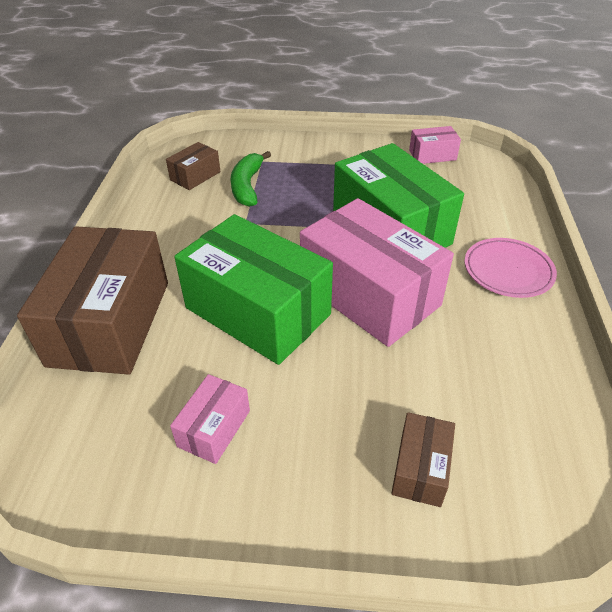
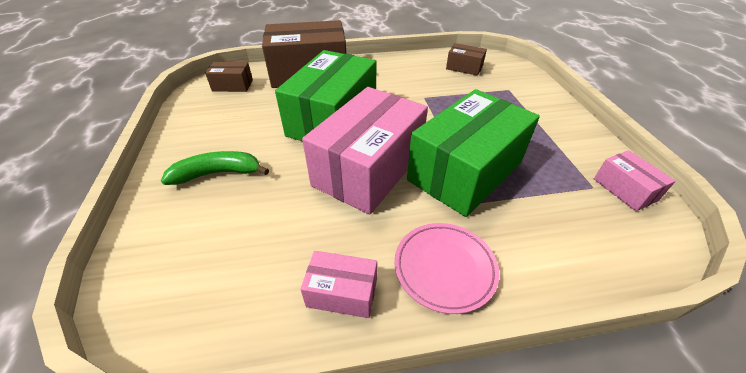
camera: 75 degrees right, 0 degrees up
(214, 428) = (234, 122): pink box -> pink box (342, 292)
(247, 186) = (469, 89): green banana -> green banana (218, 173)
(420, 468) = (195, 215): brown box -> brown box (232, 85)

